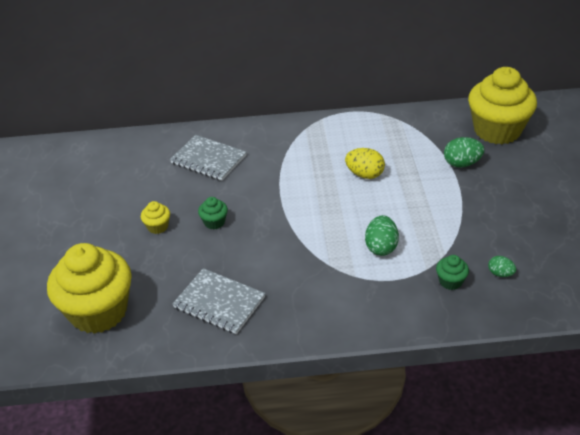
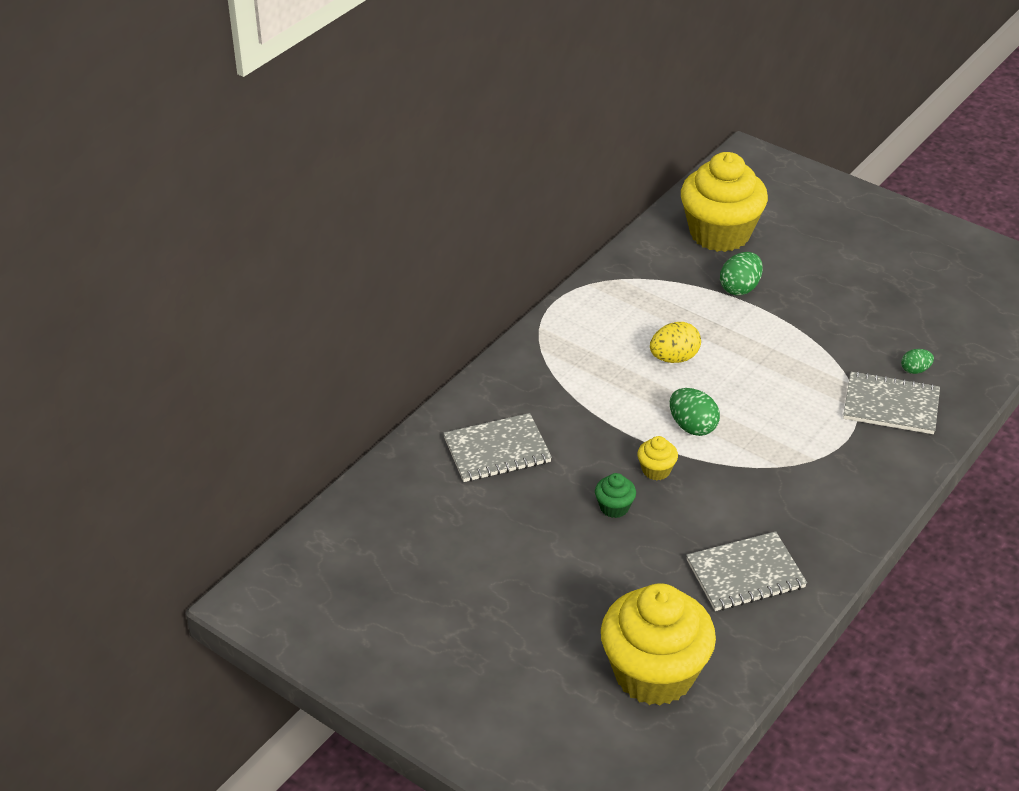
camera: 50 degrees left, 0 degrees up
(157, 227) = (567, 554): yellow cupcake -> yellow cupcake (656, 470)
(381, 247) = (795, 417): green egg -> green egg (692, 426)
(450, 281) = (891, 405): green cupcake -> grey notebook

